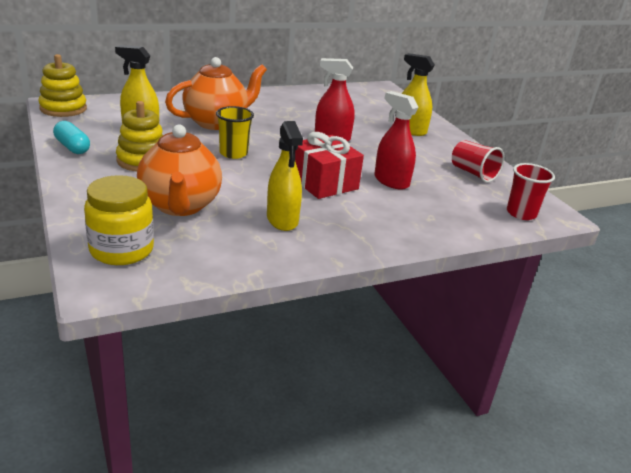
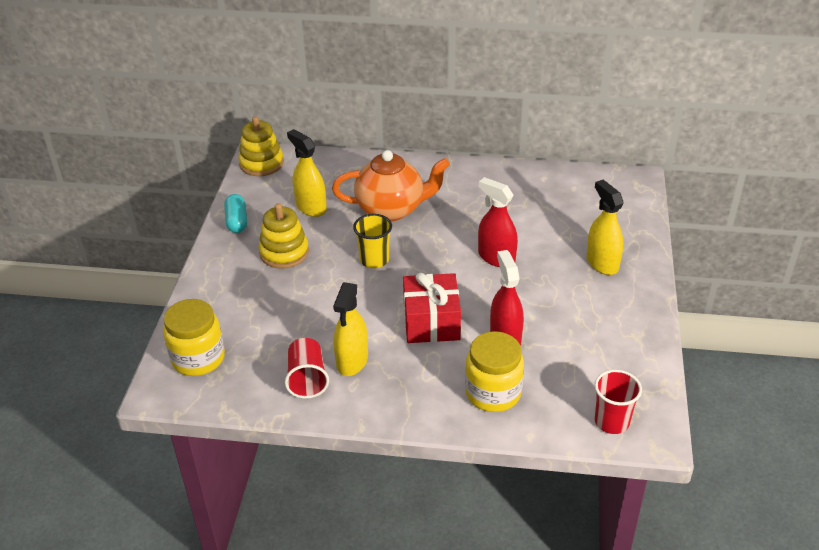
camera: 35 degrees right, 10 degrees up
(180, 206) = (277, 319): orange teapot -> none
(420, 215) = (493, 393): none -> yellow jar
(473, 173) = (614, 349): red cup -> red cup (307, 379)

